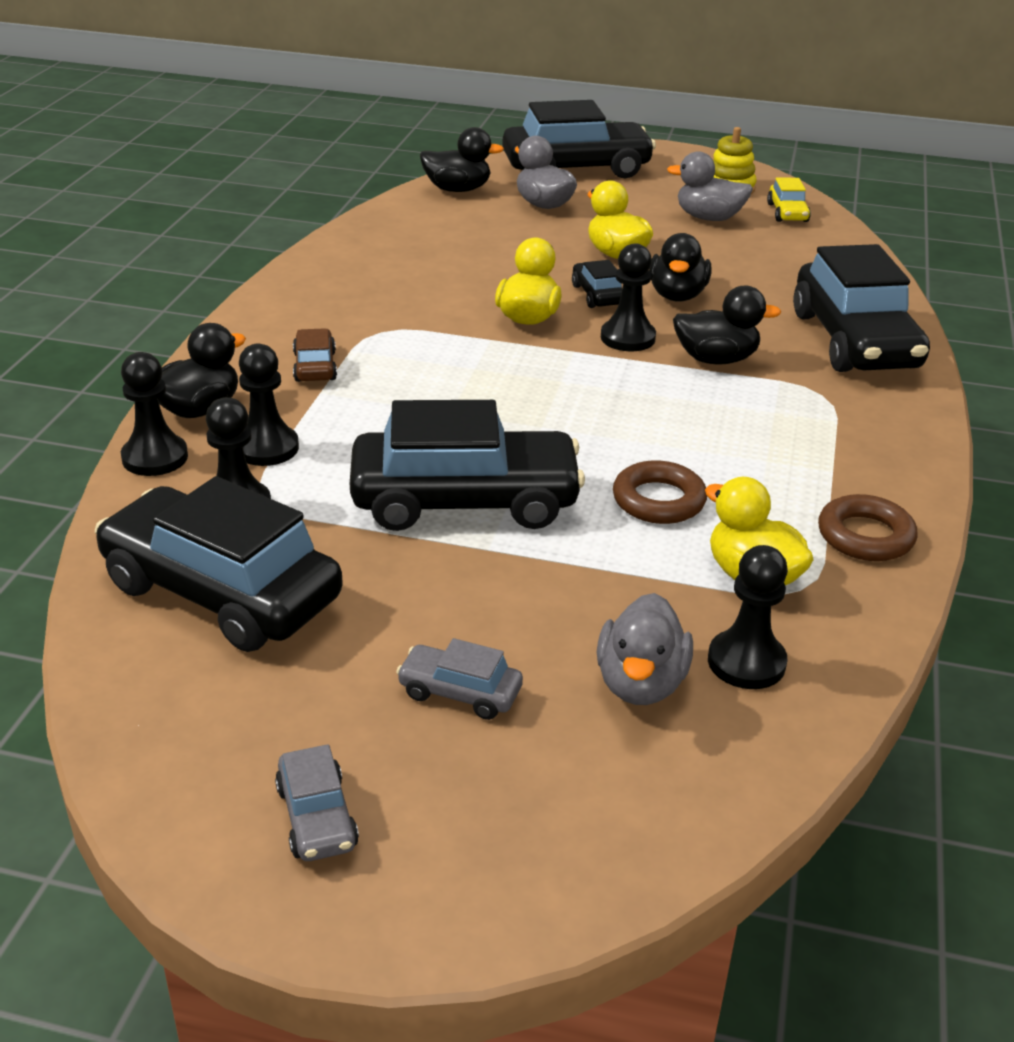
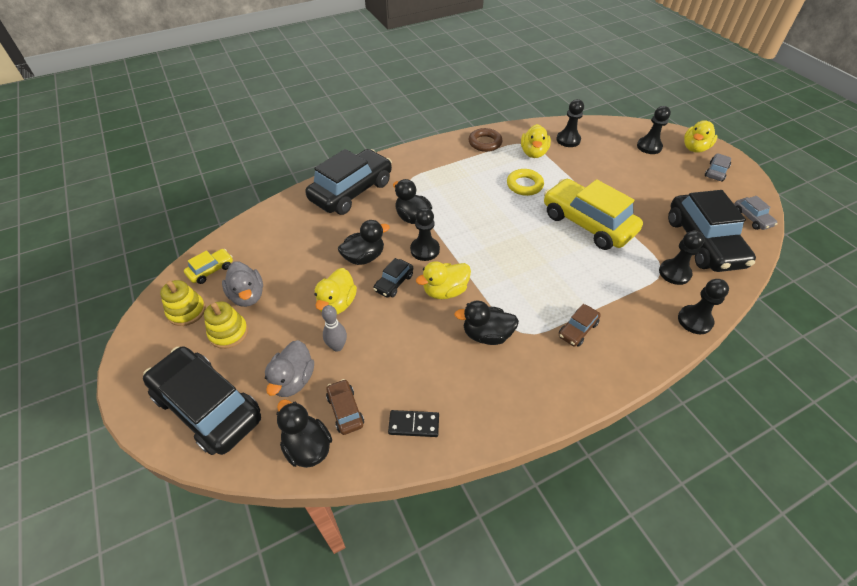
camera: 130 degrees left, 15 degrees up
(199, 409) = (655, 338): black duck -> black duck (486, 335)
(266, 448) = (641, 294): black pawn -> black pawn (649, 147)
(390, 233) = (414, 424): none -> black domino
(438, 876) = (695, 148): none -> yellow duck
(460, 692) = (652, 175): grey car -> grey car (751, 218)
(465, 213) = (345, 410): none -> brown car
(465, 501) = (587, 223): black car -> yellow car
(550, 234) = (337, 346): none -> grey bowling pin
(640, 684) = (601, 151): grey duck -> none
(658, 500) = (524, 185): brown ring -> yellow ring
(662, 197) = (228, 333): none -> yellow stacking toy

